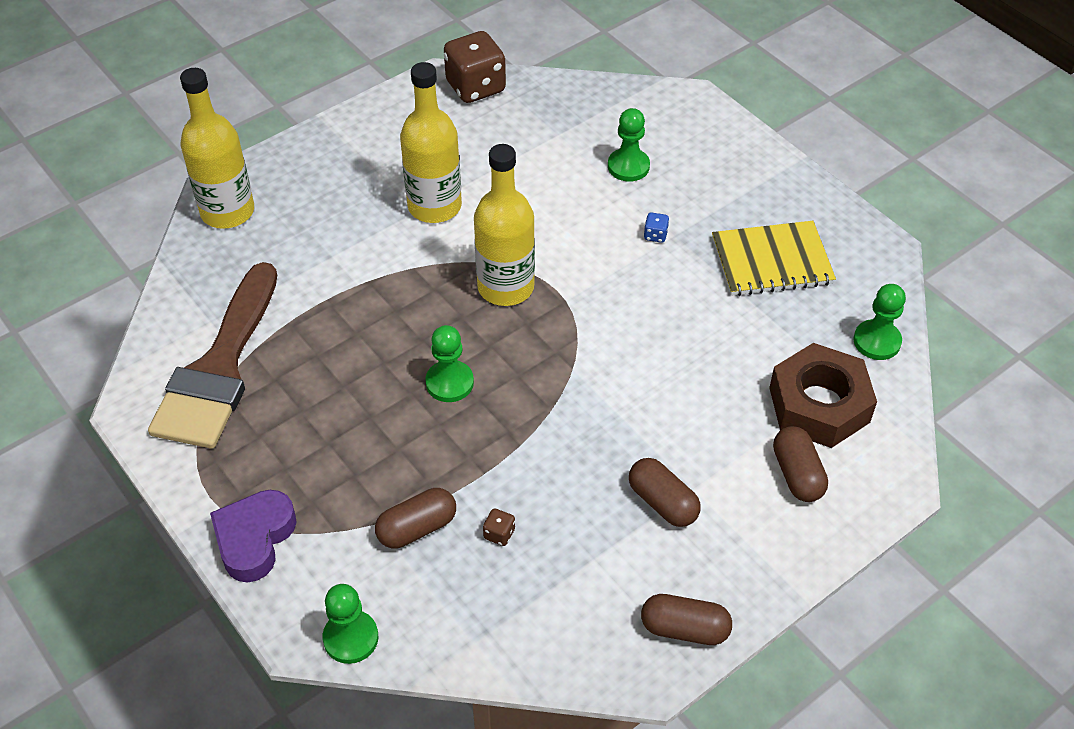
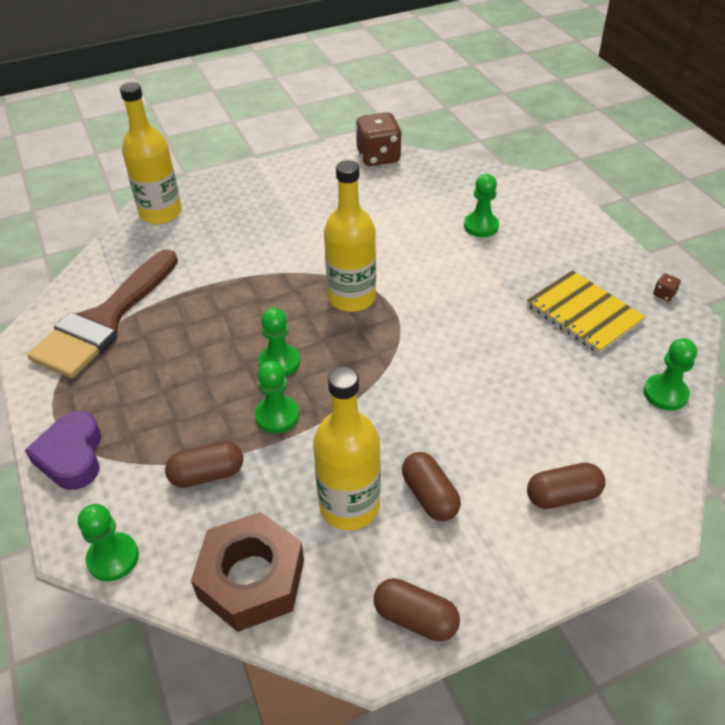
camera: 15 degrees right, 5 degrees down
(254, 539) = (72, 456): purple heart -> purple heart turned 45 degrees counterclockwise
(434, 206) = (317, 232): yellow bottle -> yellow bottle (349, 506)
(470, 446) = (277, 416): none -> green pawn
(499, 534) = (275, 494): brown dice -> brown dice (664, 294)
(655, 235) = (488, 279): blue dice -> none
(771, 261) = (584, 313): yellow notebook -> yellow notebook turned 45 degrees clockwise
(797, 474) = (562, 496): brown capsule -> brown capsule turned 75 degrees clockwise
(819, 405) = (598, 438): brown nut -> brown nut (251, 578)

